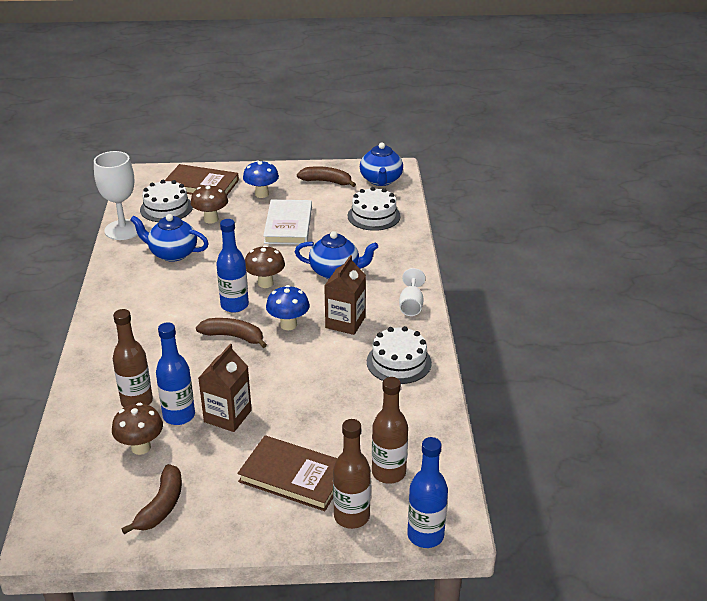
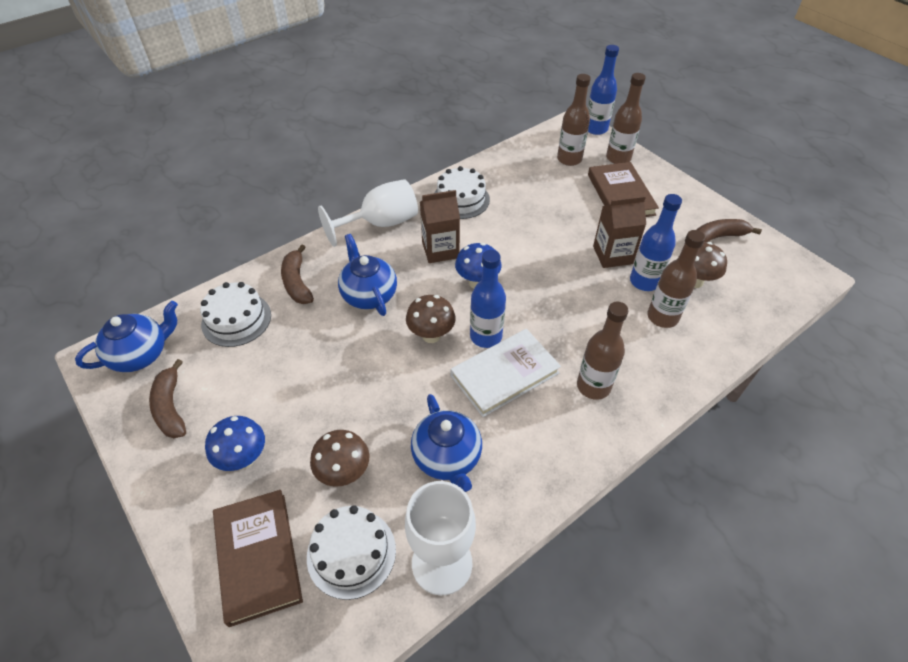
camera: 125 degrees left, 15 degrees up
(135, 331) = (593, 386): none -> brown bottle
(233, 336) = (528, 308): brown banana -> brown banana (297, 282)
(288, 225) = (305, 383): white book -> white book (504, 374)
(411, 305) = (380, 224): white goblet -> white goblet, size x1.74

